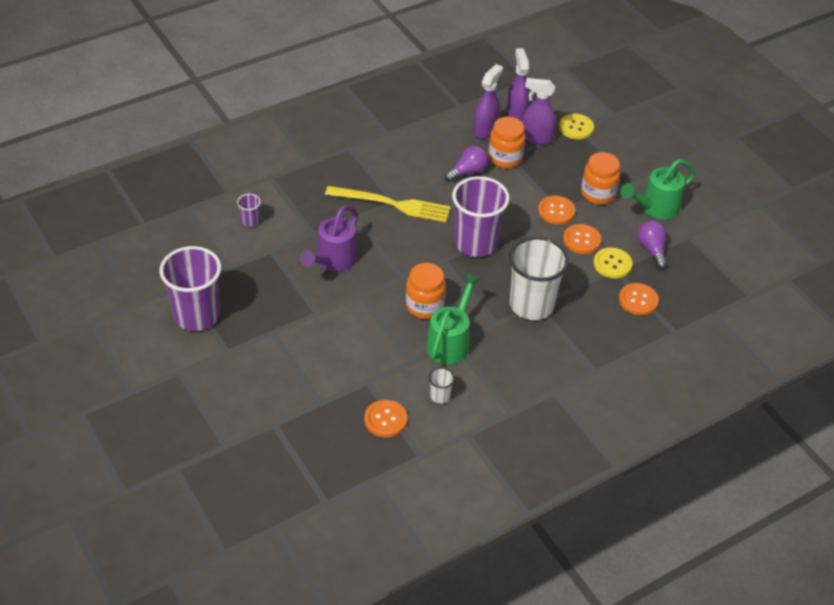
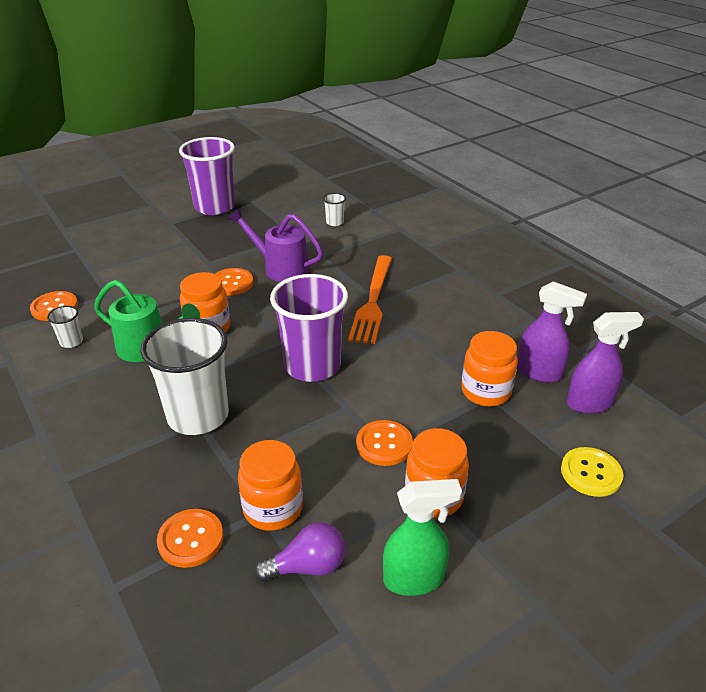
camera: 90 degrees right, 10 degrees down
(250, 221) = (334, 222): purple cup -> white cup
(392, 204) = (372, 301): yellow fork -> orange fork
(468, 172) = (446, 358): purple light bulb -> none
(536, 138) = (544, 424): purple spray bottle -> none
(581, 240) = (324, 472): orange button -> orange button (232, 283)
(612, 264) = (273, 508): yellow button -> orange jar
(654, 208) = (414, 579): green watering can -> green spray bottle

